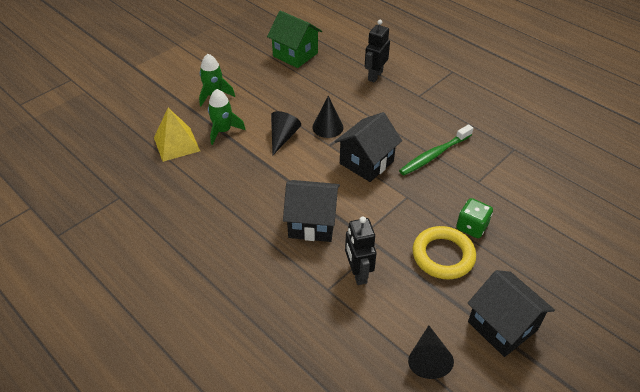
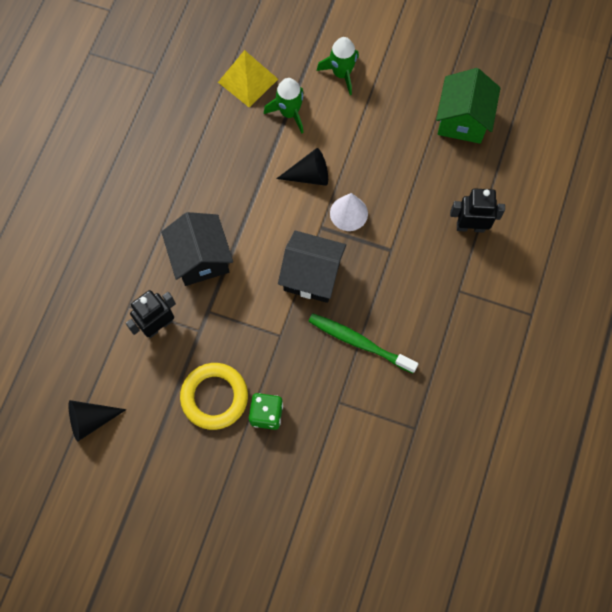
camera: 65 degrees right, 25 degrees up
(327, 127) = (348, 213): black cone -> white cone
(502, 326) = (152, 476): black house -> none

